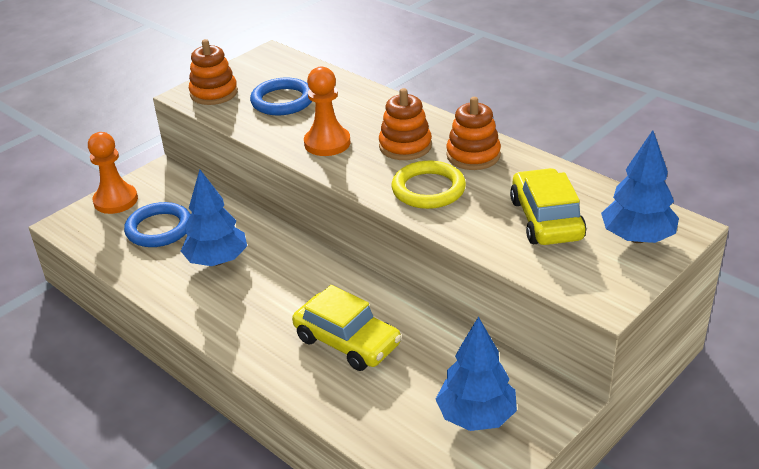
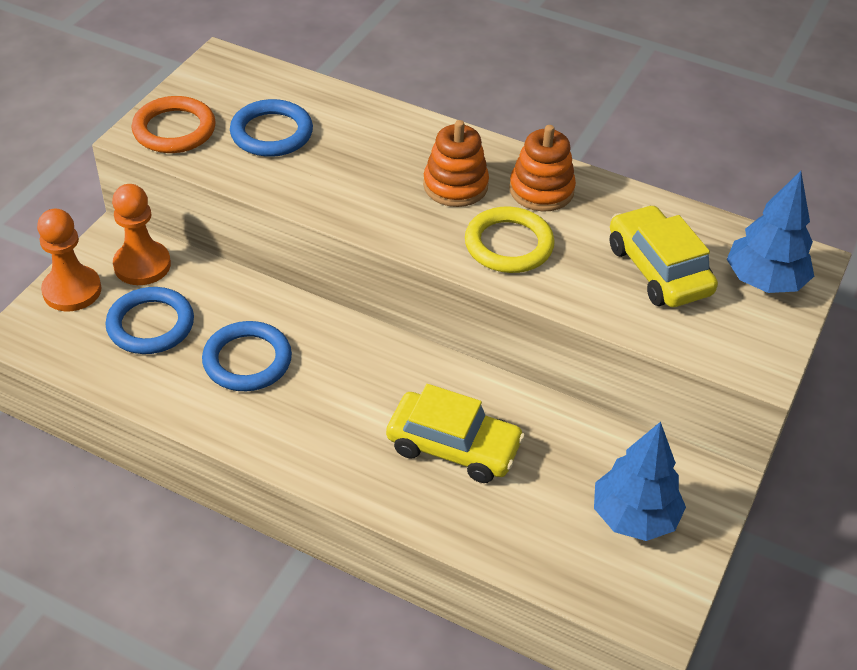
camera: 20 degrees left, 10 degrees up
(214, 93) = (174, 130): orange stacking toy -> orange ring
(217, 260) = (247, 360): blue tree -> blue ring
(327, 143) = (357, 192): orange pawn -> orange pawn (142, 265)

